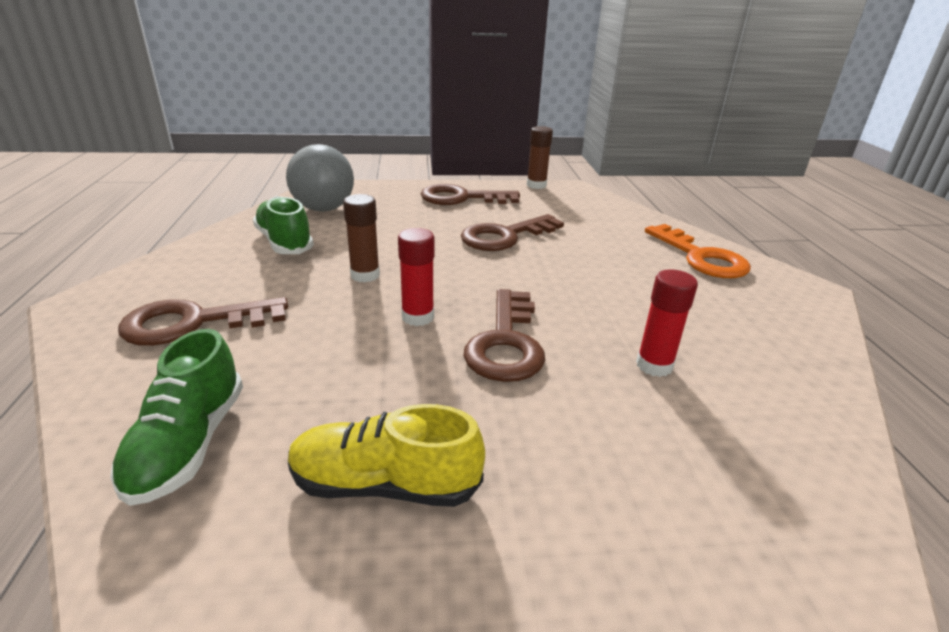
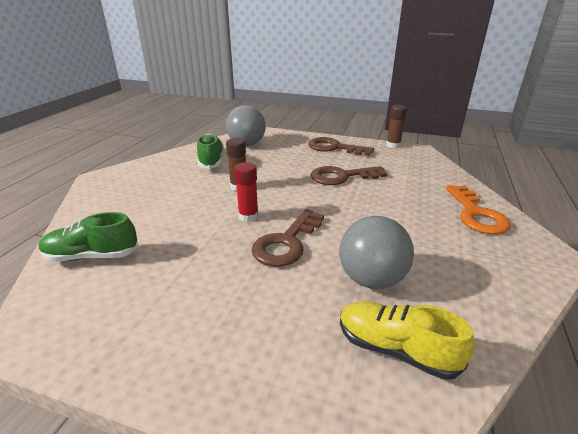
camera: 25 degrees right, 0 degrees up
(188, 444) = (92, 256): green shoe -> green shoe turned 60 degrees clockwise
(193, 323) = (137, 197): brown key -> none
(385, 484) = (160, 302): yellow shoe -> yellow shoe (396, 349)
(654, 365) = (371, 279): red glue stick -> grey ball

